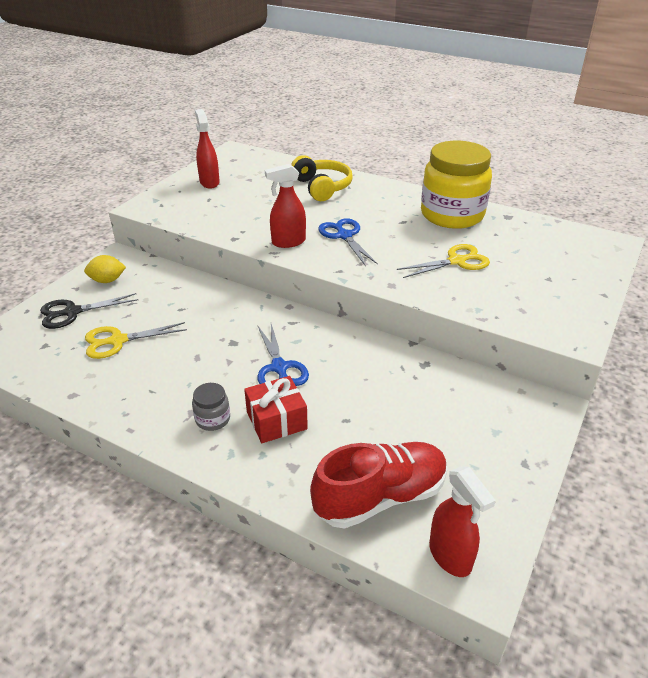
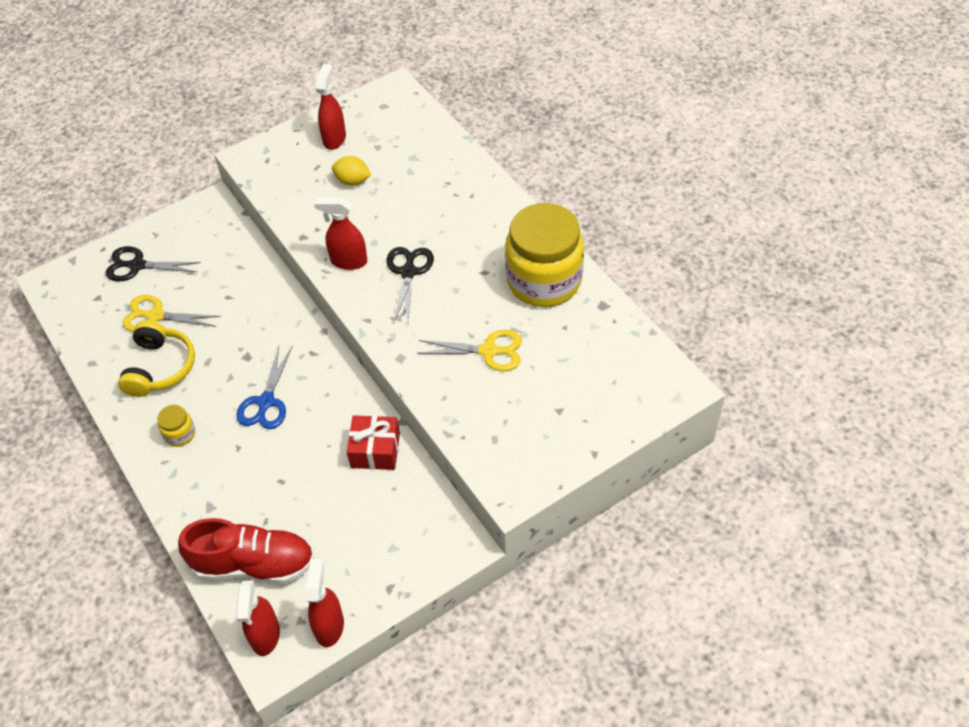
camera: 30 degrees right, 15 degrees up
(107, 280) = (186, 234): yellow lemon -> yellow lemon (352, 181)
(213, 419) = (180, 434): grey jar -> yellow jar
(276, 420) = (227, 457): red gift -> red gift (375, 450)
(322, 187) = (442, 186): yellow headphones -> yellow headphones (160, 367)
(344, 236) = (408, 272): blue scissors -> black scissors
(503, 518) = (329, 626): none -> red spray bottle

